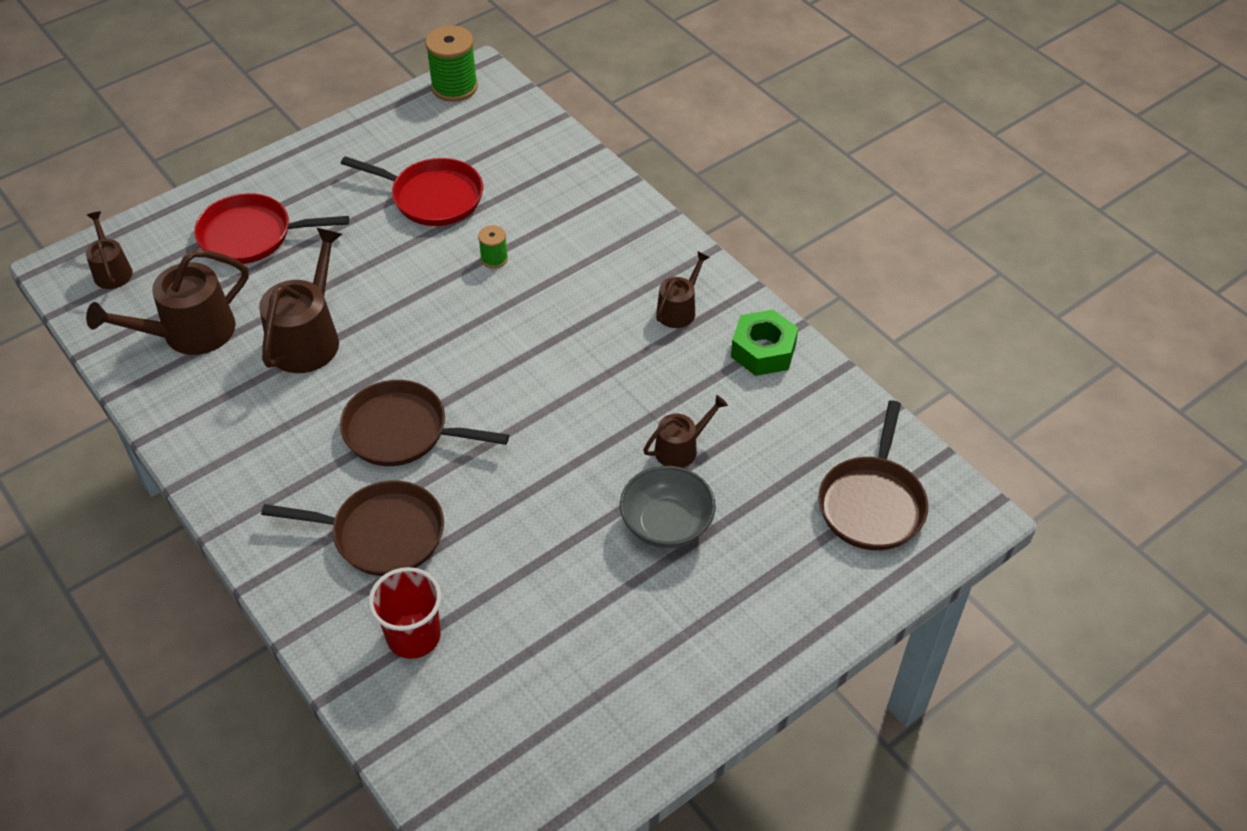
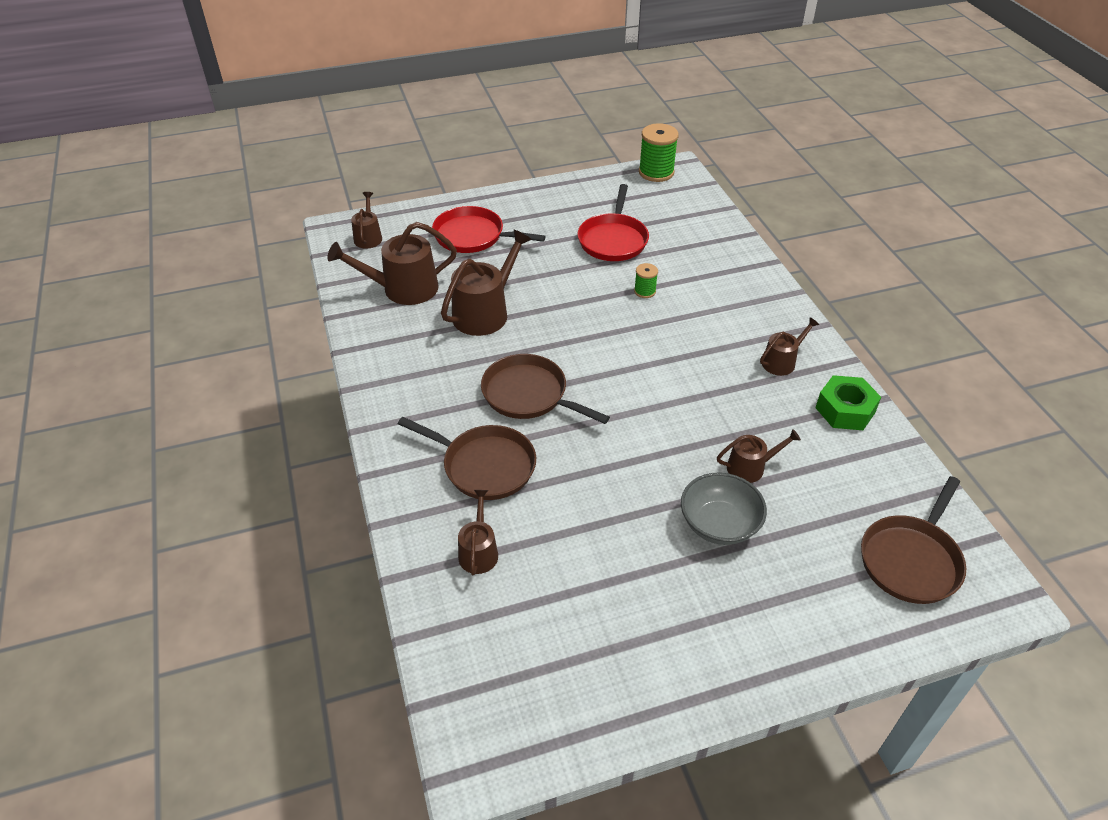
camera: 20 degrees right, 5 degrees down
(413, 636) = (478, 551): red cup -> brown watering can
(432, 197) = (613, 240): red pan -> red pan turned 60 degrees clockwise

